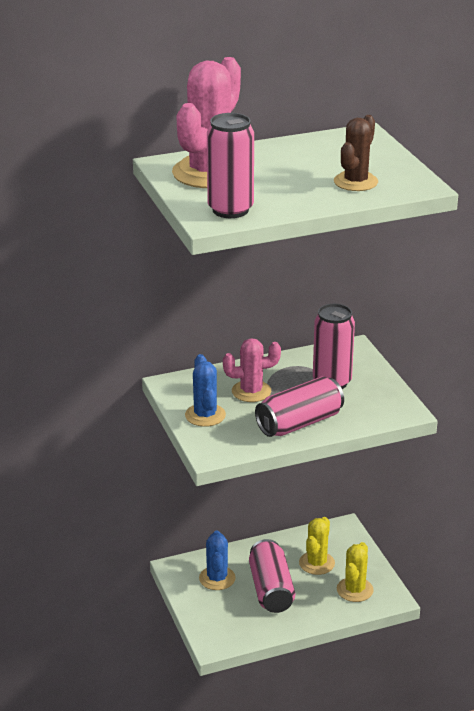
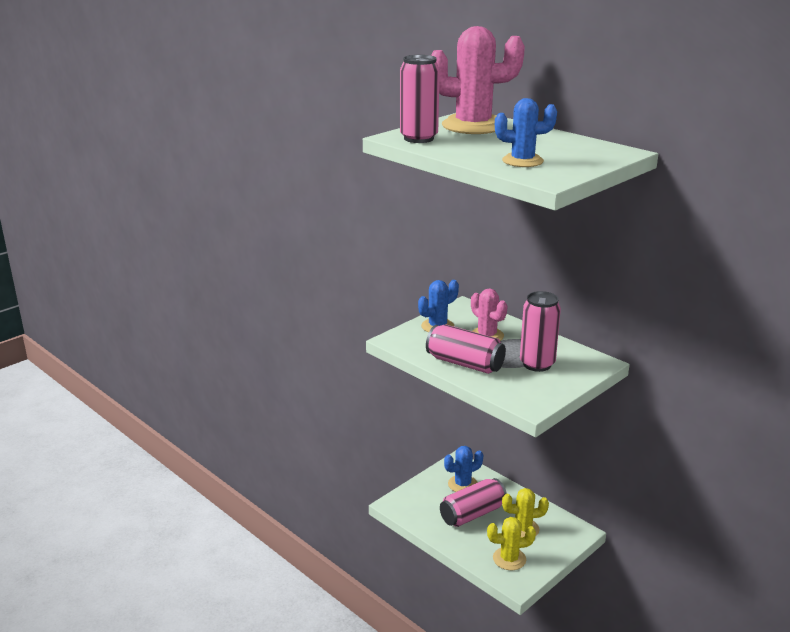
camera: 65 degrees right, 5 degrees down
(355, 182) = (522, 161): brown cactus -> blue cactus

